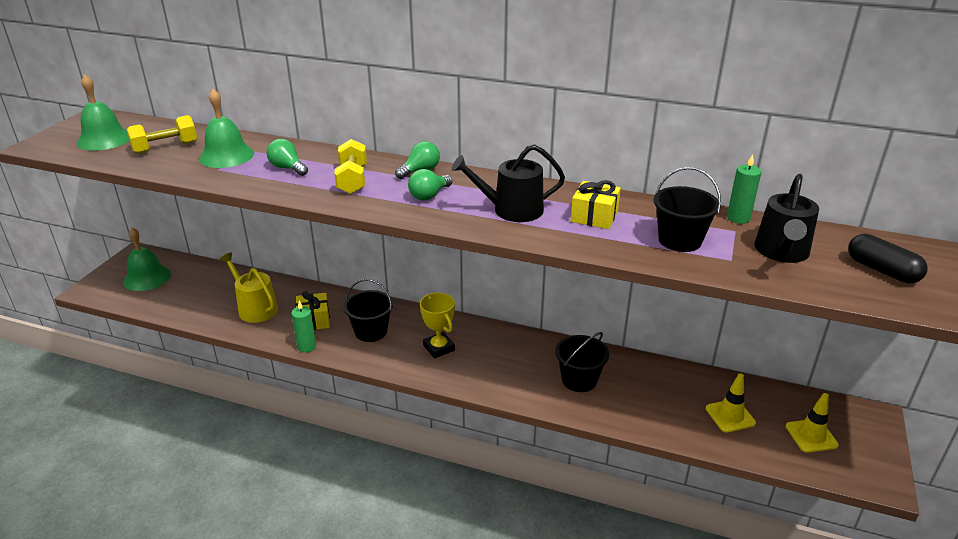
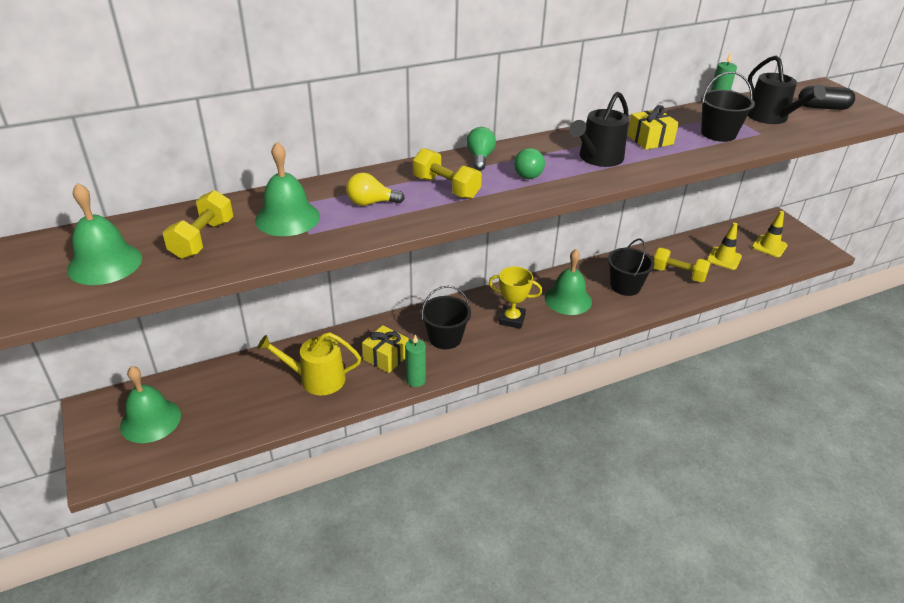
camera: 45 degrees left, 5 degrees up
(287, 168) = (371, 203): green light bulb -> yellow light bulb
(509, 360) = (568, 299): none -> green bell
(651, 400) = (678, 274): none -> yellow dumbbell

